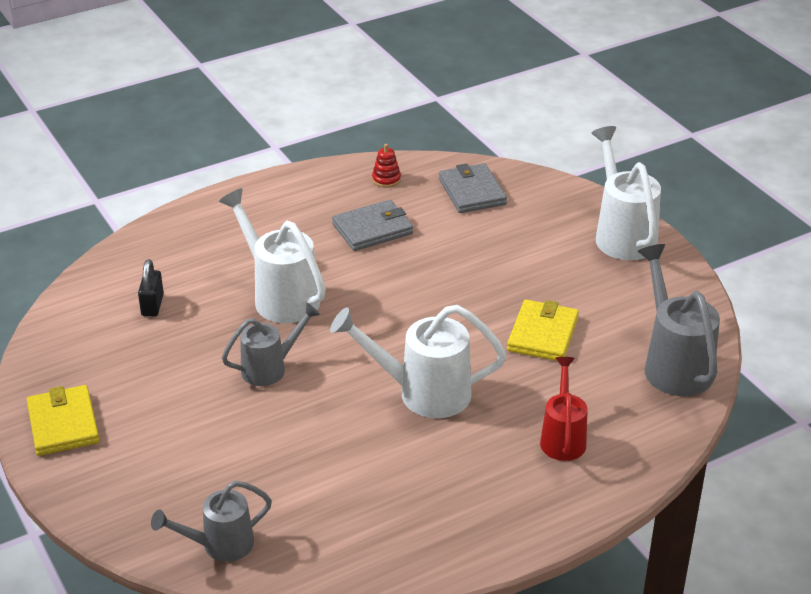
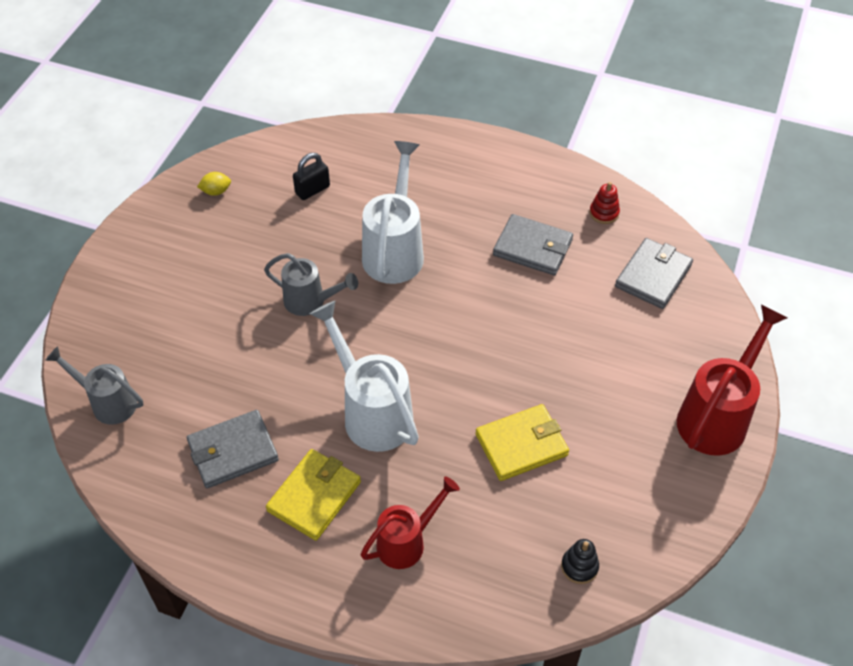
camera: 50 degrees right, 15 degrees up
(63, 424) = (152, 234): yellow wallet -> yellow wallet (314, 496)
(71, 360) = (216, 191): none -> yellow lemon
(367, 491) = (233, 451): none -> grey wallet
(622, 234) = (717, 416): white watering can -> red watering can
(674, 364) = (579, 566): grey watering can -> black stacking toy

